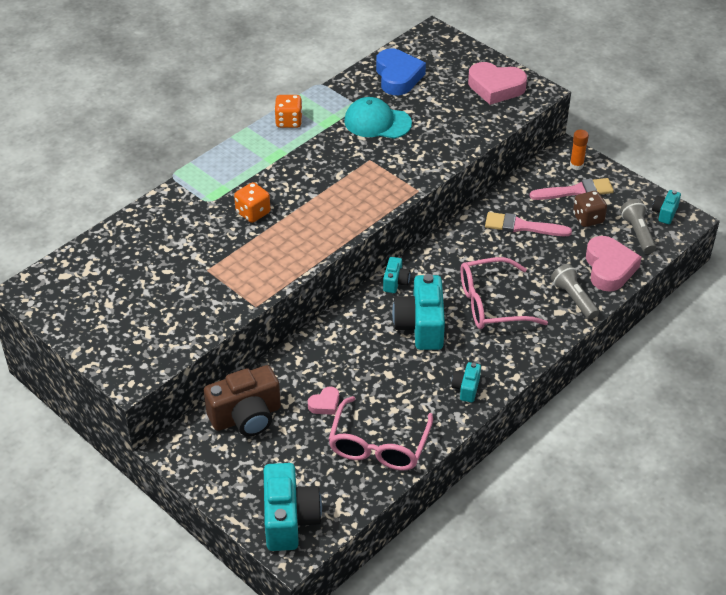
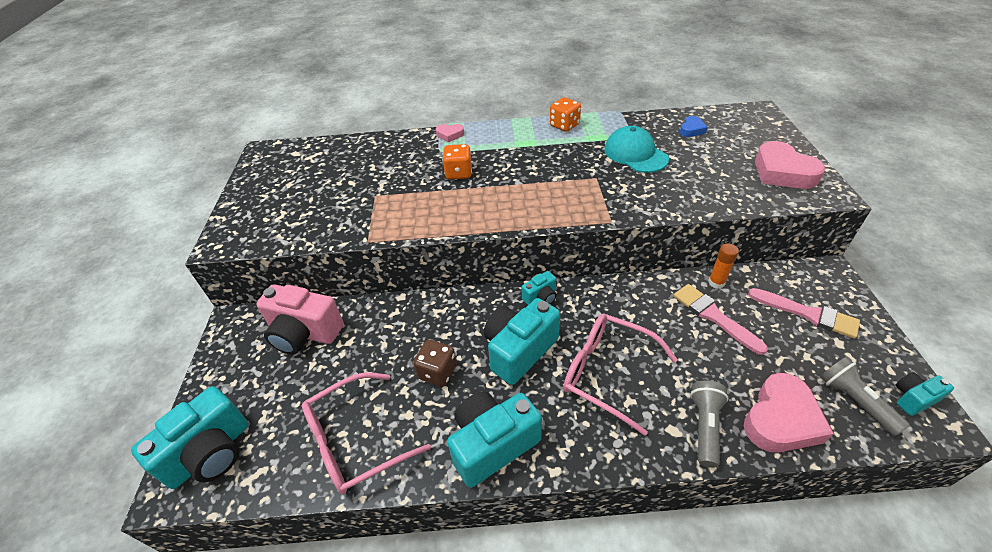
camera: 45 degrees right, 0 degrees up
(246, 417) = (304, 333): brown camera -> pink camera
(325, 404) = (365, 365): pink heart -> pink heart (450, 135)
(398, 77) = (691, 130): blue heart -> blue heart, size x0.50
(466, 388) = (492, 444): turquoise camera -> turquoise camera, size x2.00
(576, 165) = (830, 289): orange glue stick -> orange glue stick (716, 282)
(588, 218) = (799, 349): brown dice -> brown dice (437, 372)
(638, 233) = (854, 401): grey flashlight -> grey flashlight turned 60 degrees counterclockwise

